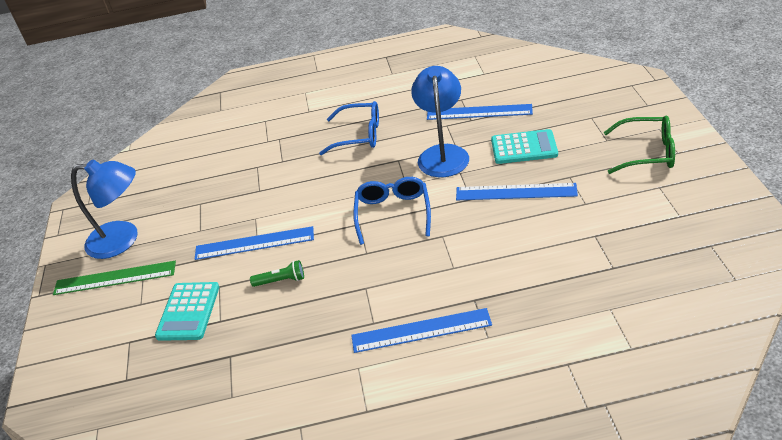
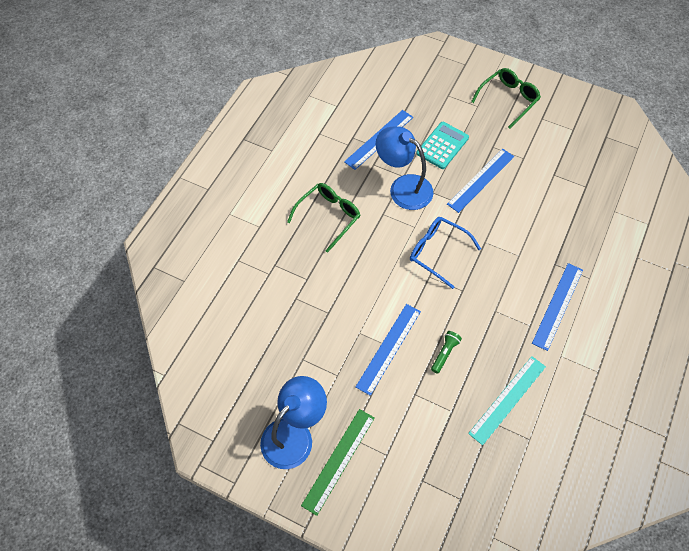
camera: 60 degrees left, 20 degrees up
(188, 311) = (425, 426): turquoise calculator -> none
(266, 353) = (507, 399): none -> turquoise ruler
(359, 135) = (328, 216): blue glasses -> green glasses

